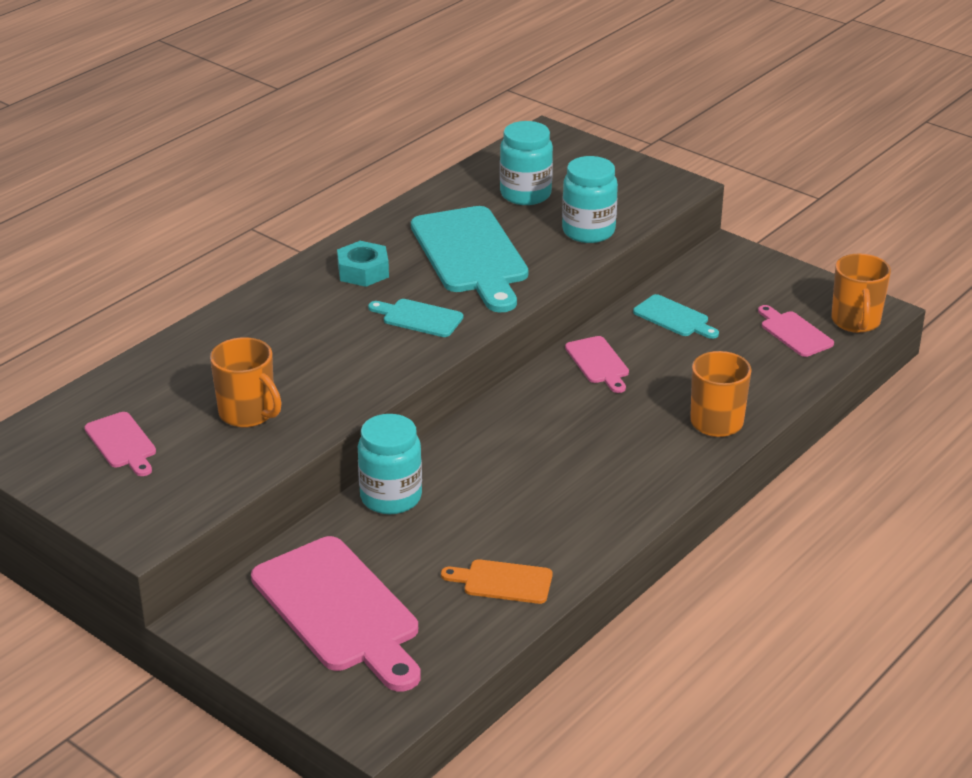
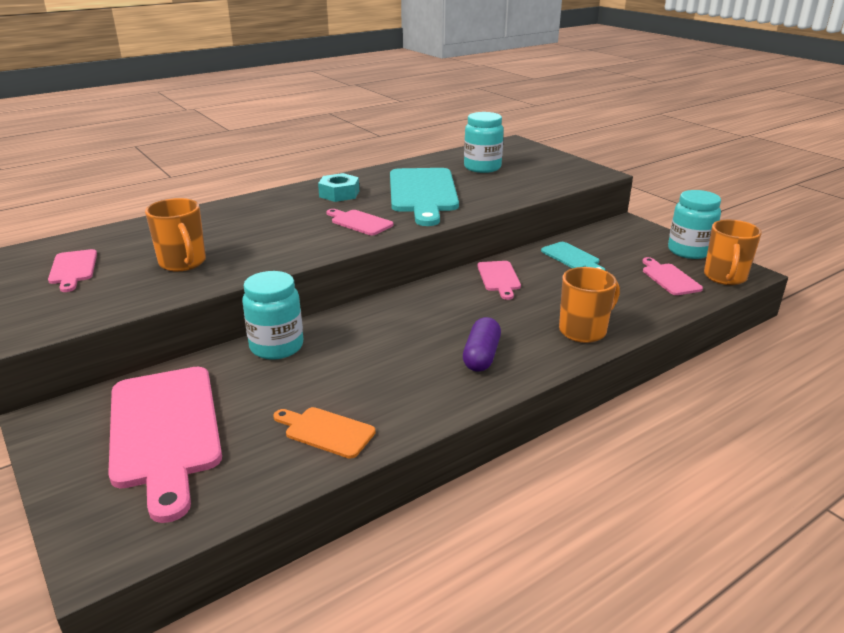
camera: 15 degrees right, 5 degrees down
(419, 318) = (359, 222): turquoise cutting board -> pink cutting board
(588, 231) = (518, 189): turquoise jar -> turquoise jar (689, 251)
(620, 471) = (481, 356): none -> purple capsule

